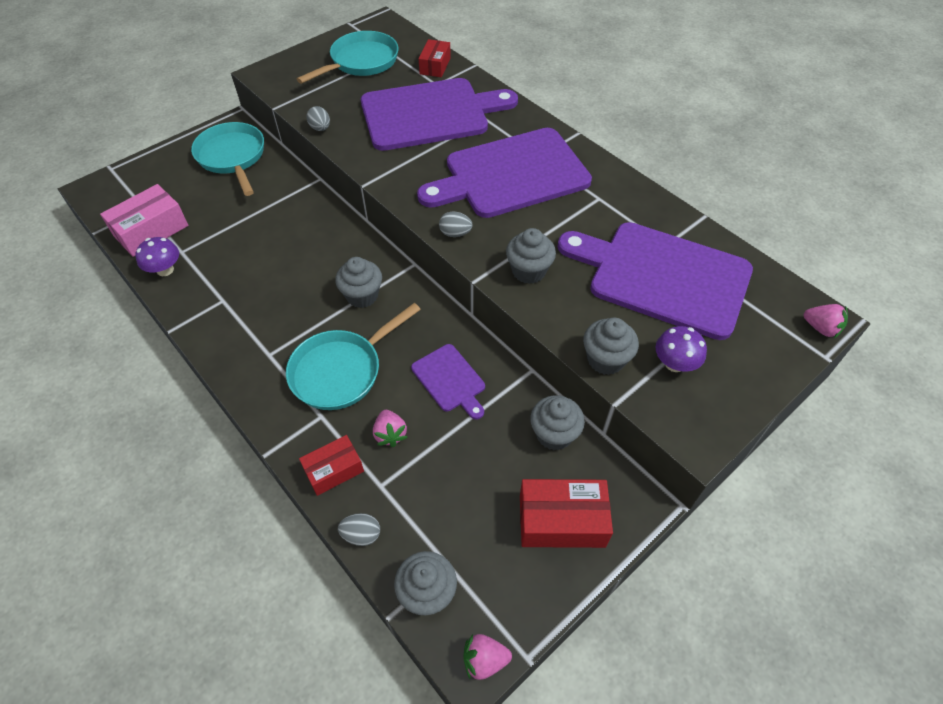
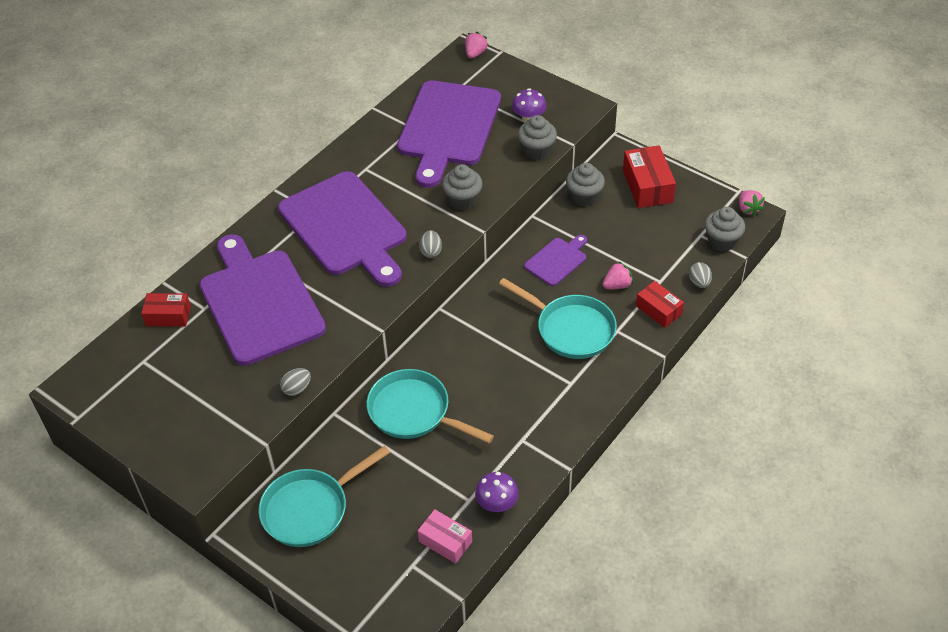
camera: 100 degrees left, 5 degrees down
(151, 231) = (445, 541): pink box -> pink box, size x0.65
(361, 62) = (164, 385): turquoise pan -> turquoise pan (414, 412)
(362, 296) = (487, 336): grey cupcake -> none

